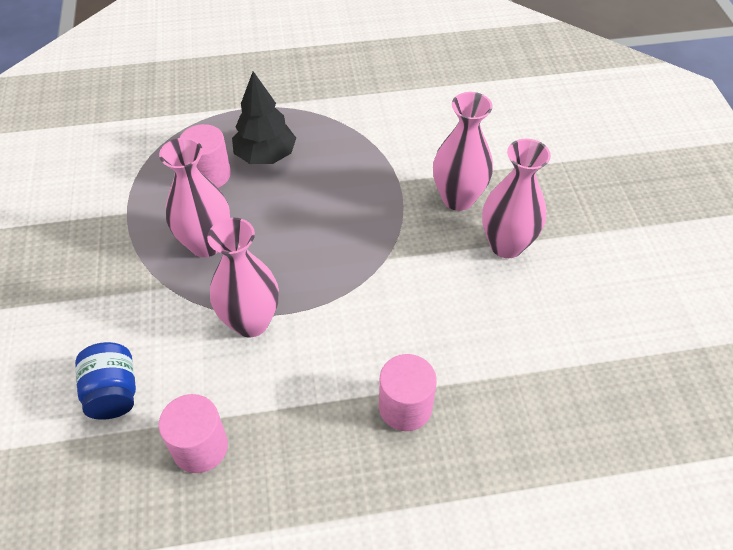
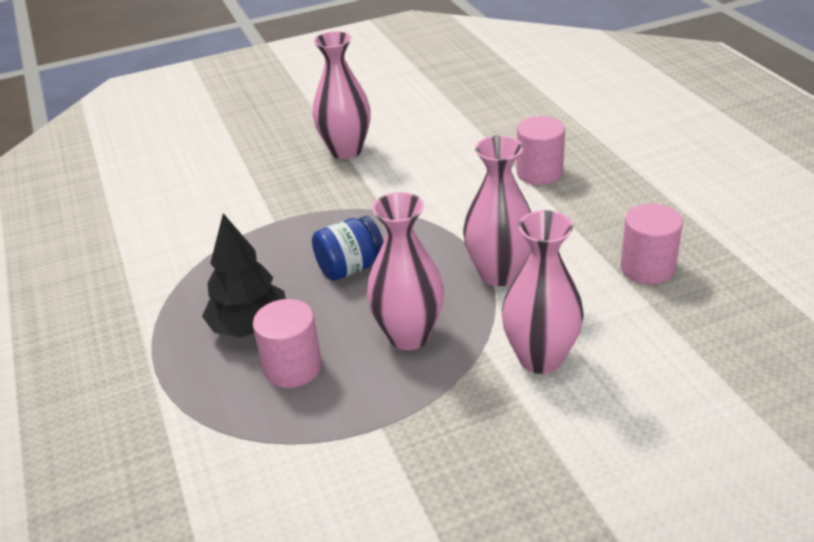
camera: 100 degrees left, 15 degrees down
(113, 393) = (633, 343): blue jar -> blue jar (350, 268)
(458, 198) = (293, 183): pink vase -> pink vase (540, 358)

